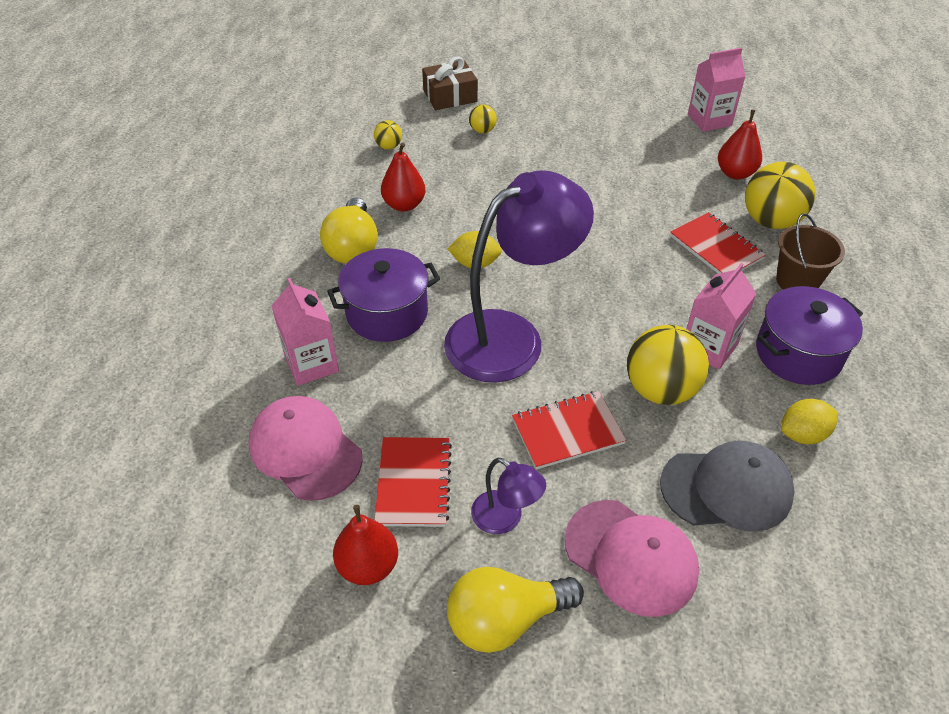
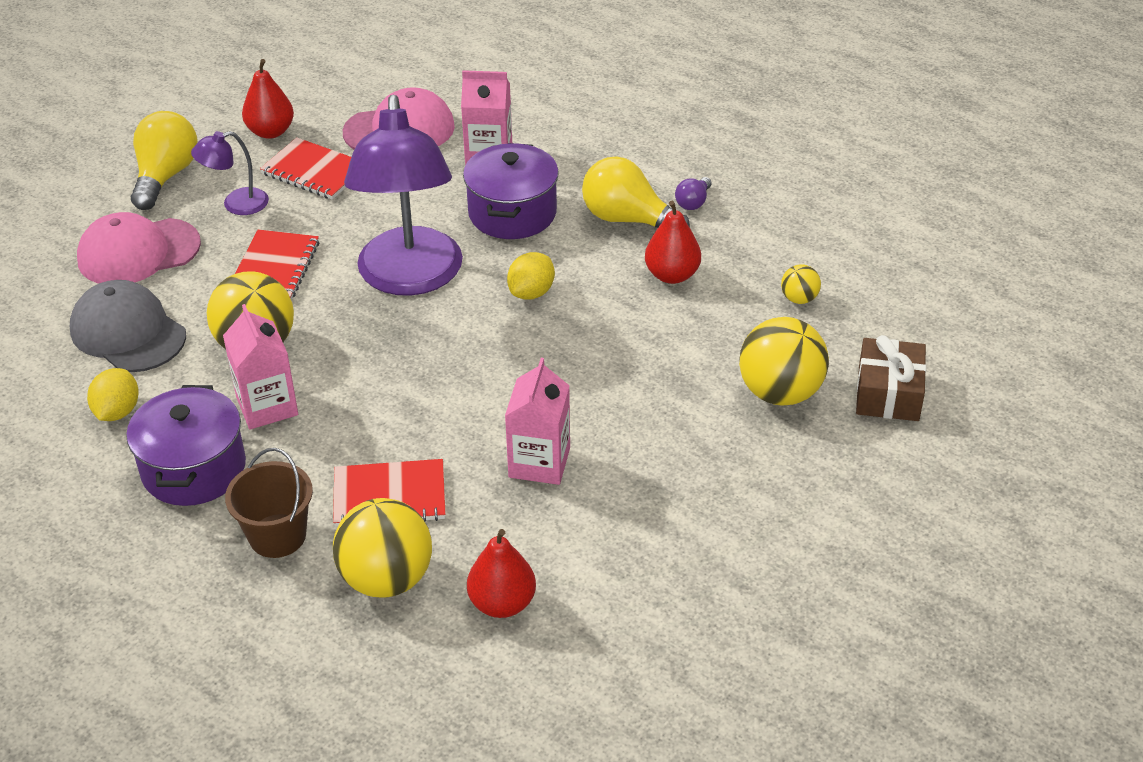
camera: 120 degrees right, 5 degrees down
(310, 222) = (693, 202): none -> purple light bulb
(482, 130) = (780, 392): yellow ball -> yellow ball, size x2.09
(709, 120) = (643, 653): pink carton -> pink carton (539, 462)
(726, 488) = (128, 332): grey cap -> grey cap turned 105 degrees clockwise

